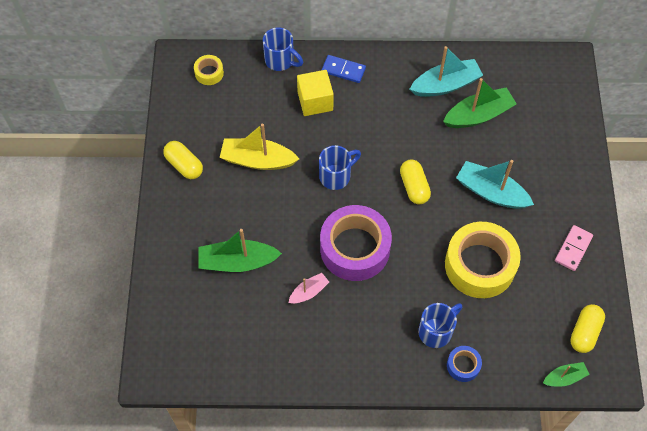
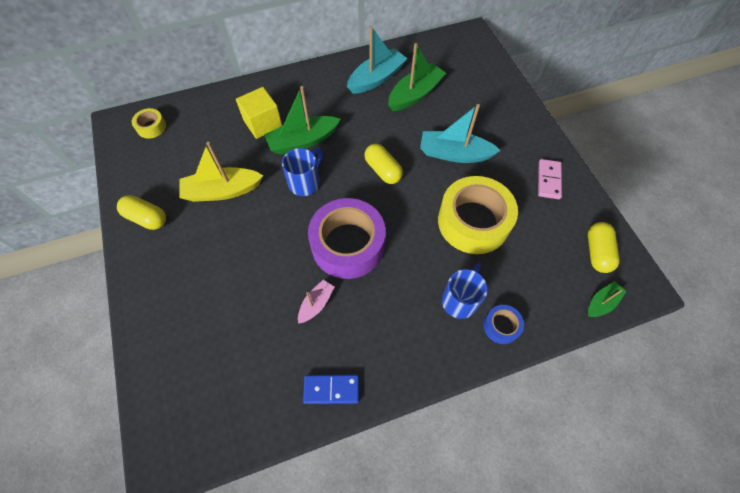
camera: 20 degrees left, 0 degrees up
(237, 262) = (230, 298): green boat -> green boat (303, 141)
(280, 61) = (219, 98): blue mug -> none
(343, 70) = (280, 91): blue domino -> blue domino (331, 389)

